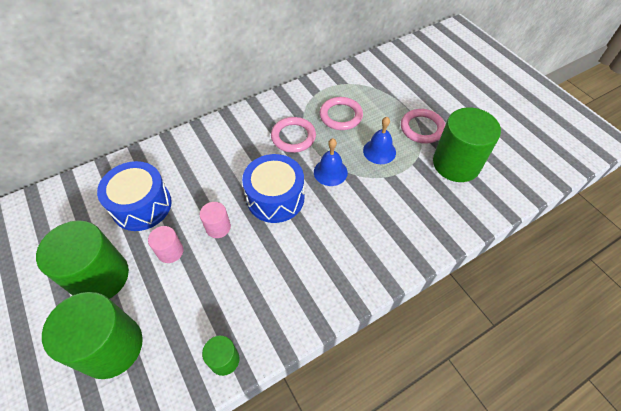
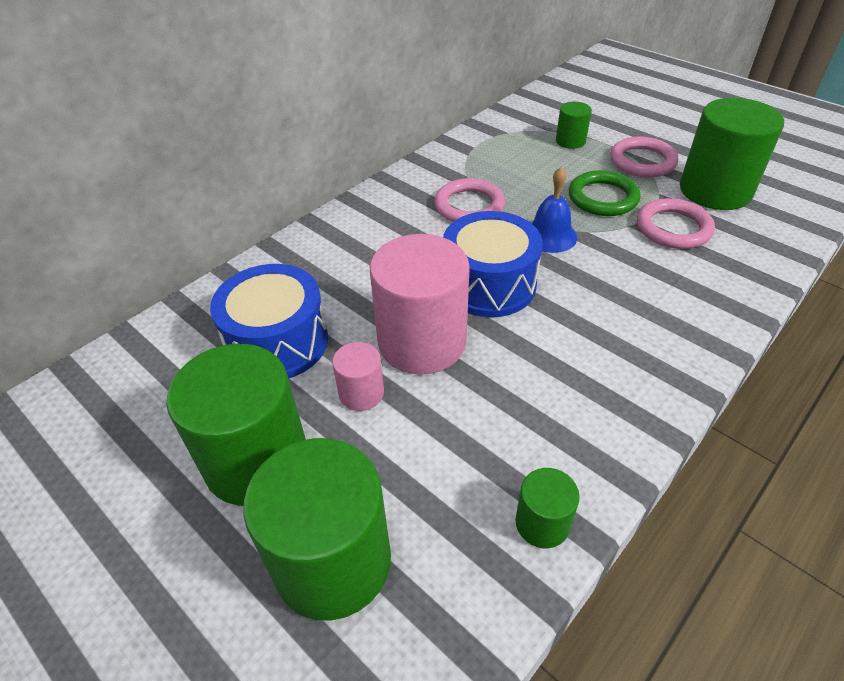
camera: 15 degrees left, 10 degrees down
(218, 227) = (422, 342): pink cylinder -> pink cylinder, size x2.09
(341, 116) = (522, 169): pink ring -> pink ring (673, 228)
(379, 151) = (603, 198): blue bell -> green ring
(384, 100) = (570, 141): none -> green cylinder

